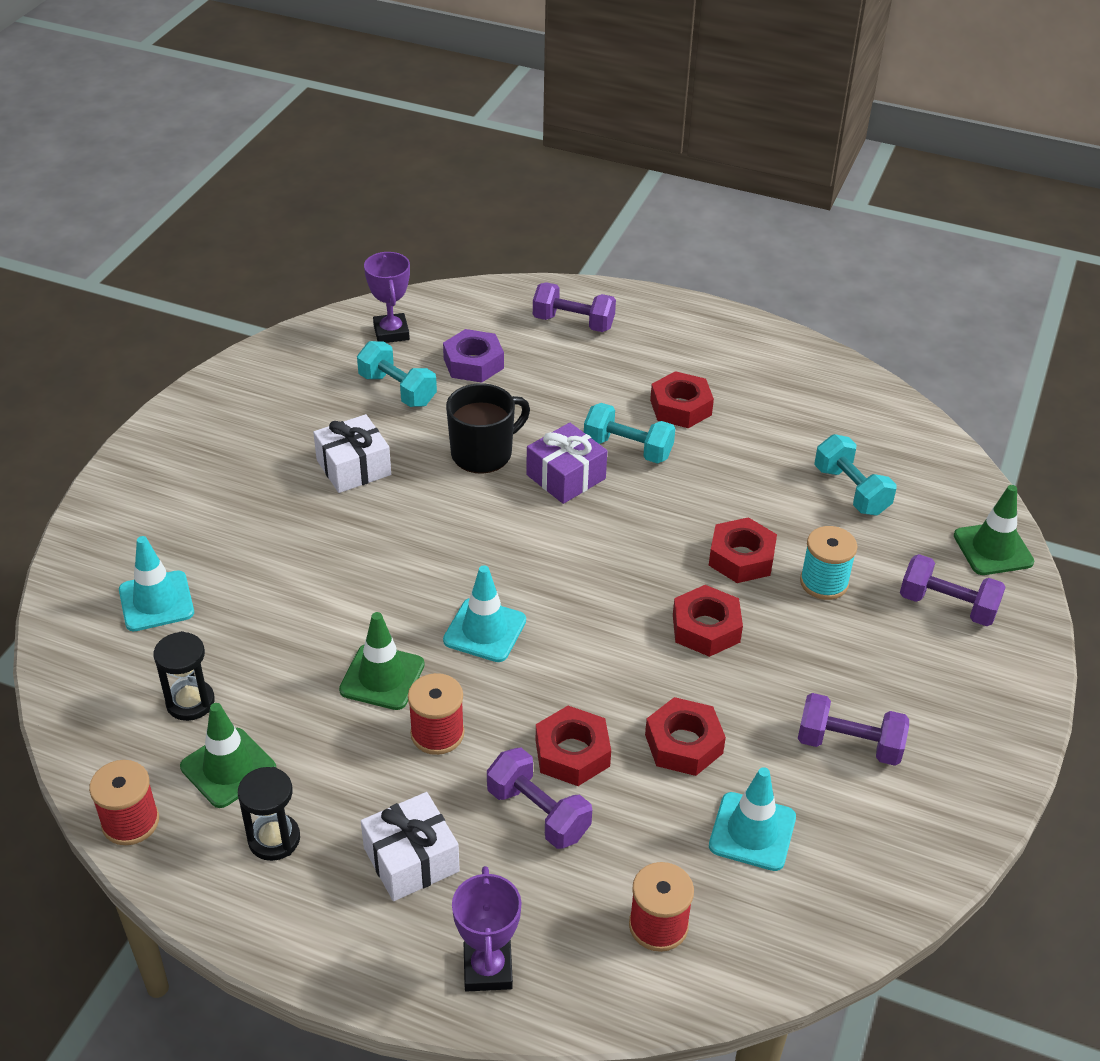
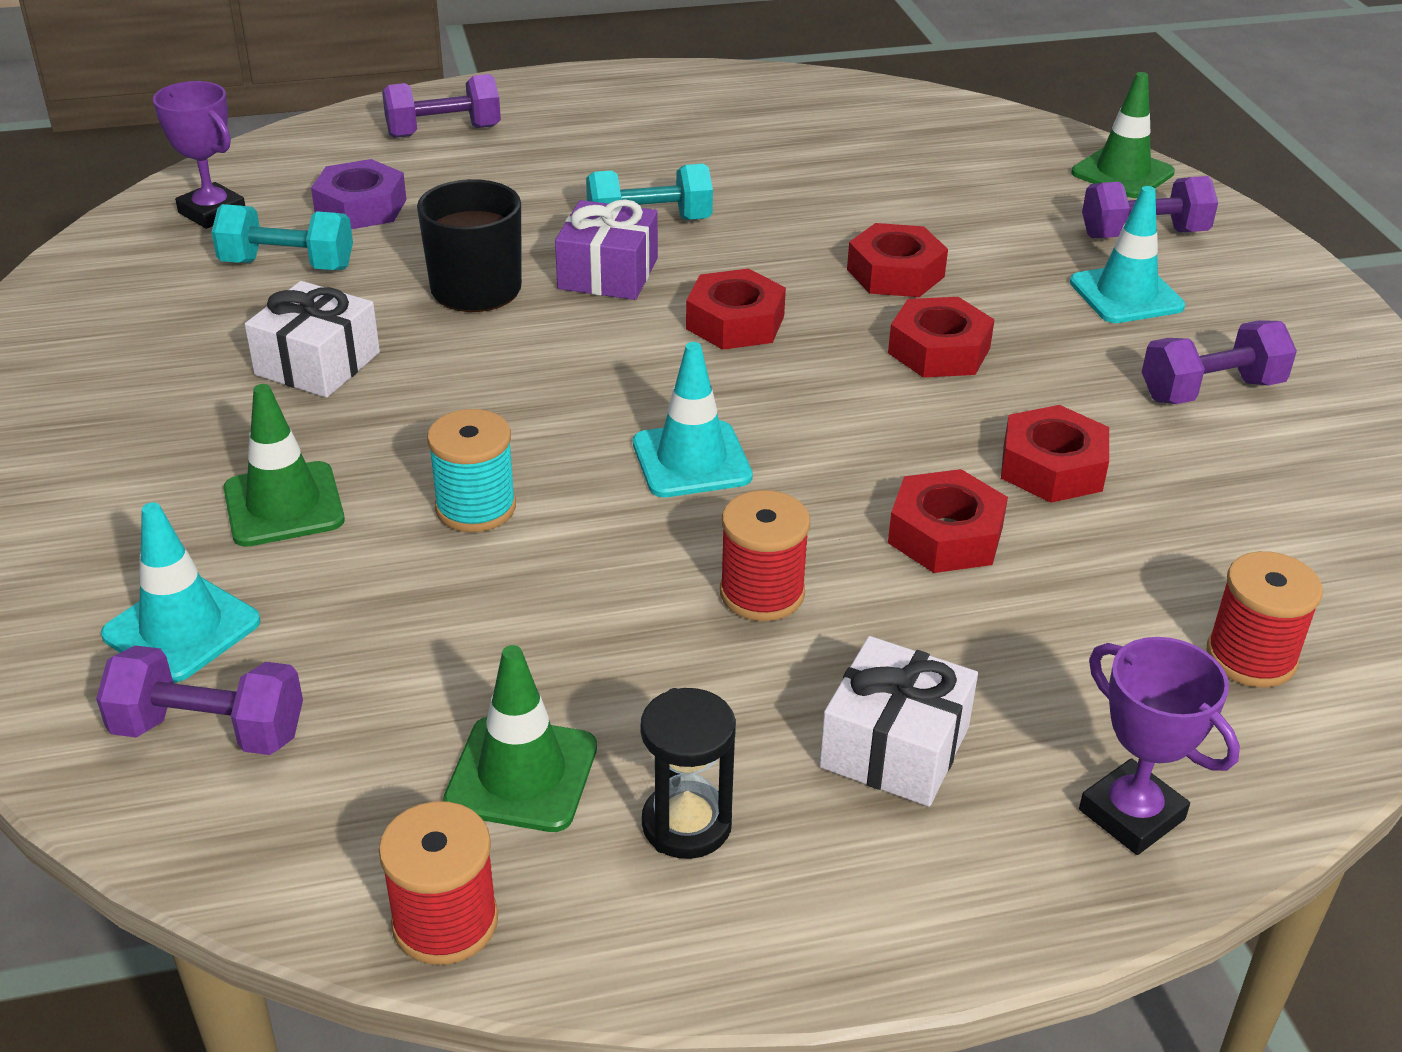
camera: 35 degrees left, 5 degrees down
(190, 702) = (373, 724): black hourglass -> none
(382, 677) = (618, 567): green traffic cone -> green traffic cone (284, 505)
(538, 813) = (982, 615): purple dumbbell -> purple dumbbell (209, 731)
(680, 407) = (663, 166): red nut -> red nut (735, 322)
(752, 832) = (1224, 515): turquoise traffic cone -> turquoise traffic cone (1126, 295)
(824, 582) = (1005, 261): turquoise spool -> turquoise spool (476, 508)
(851, 490) = (931, 175): turquoise dumbbell -> none

